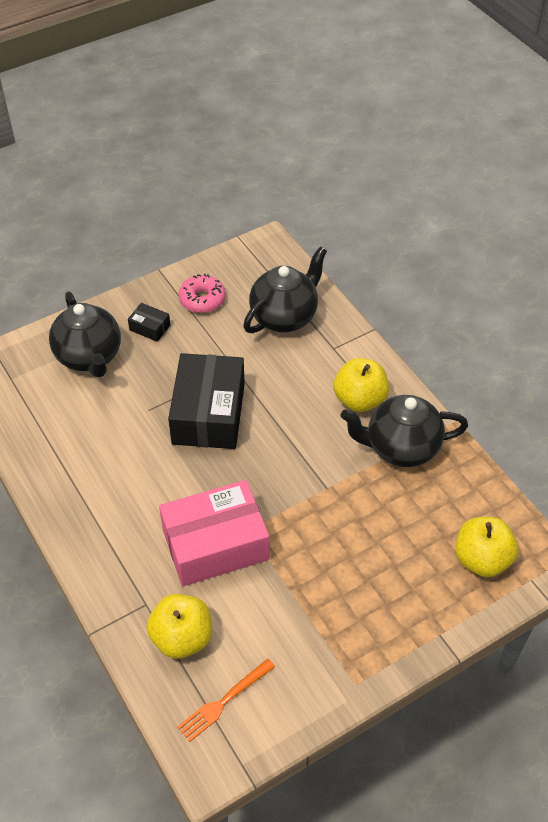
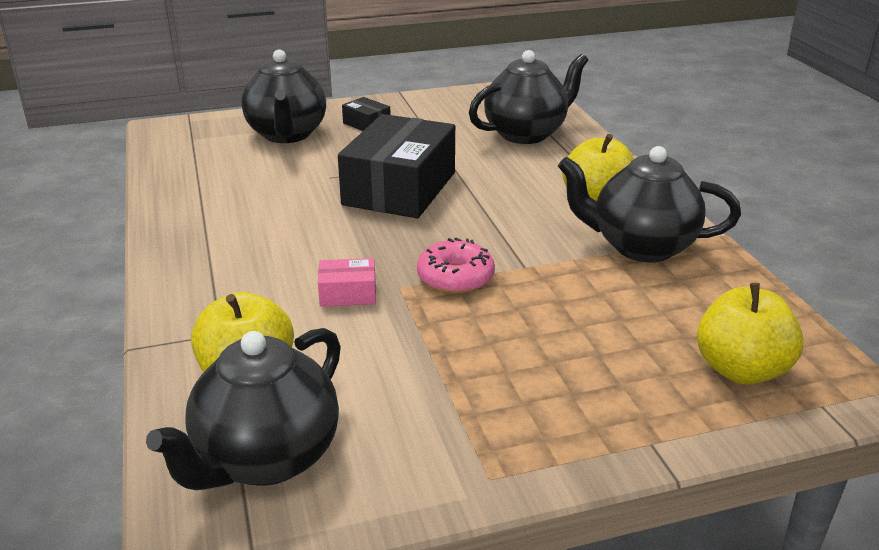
camera: 15 degrees right, 20 degrees down
(202, 299) = (436, 113): pink donut -> pink donut (455, 277)
(215, 544) = (348, 293): pink box -> pink box, size x0.43
(223, 702) = (266, 458): orange fork -> black teapot

